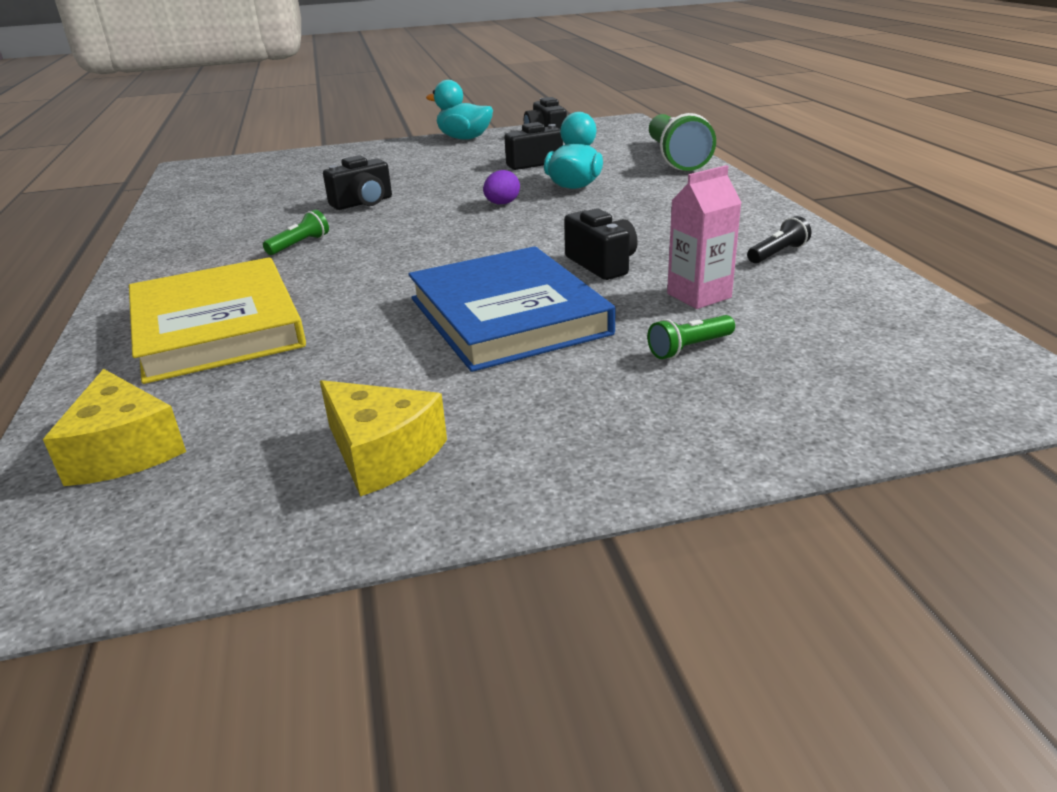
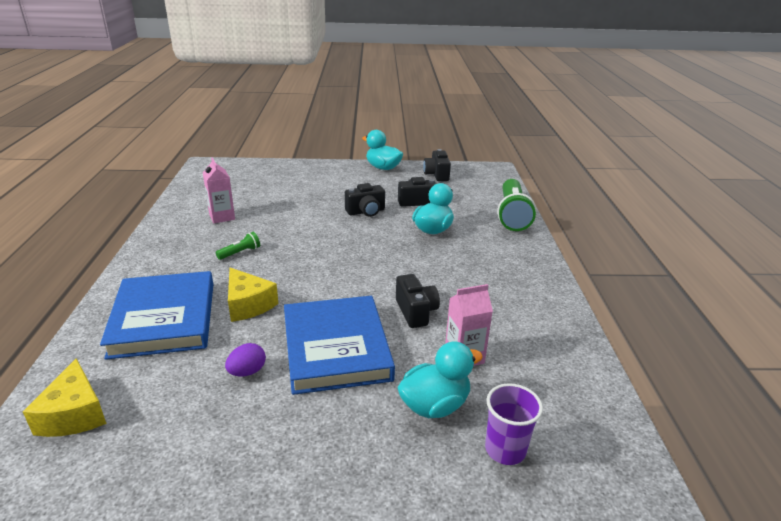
camera: 10 degrees right, 0 degrees up
(217, 327) = (164, 319): yellow book -> blue book
(248, 214) = (222, 217): none -> pink carton
(363, 203) = (293, 220): black camera -> black camera (366, 212)
(382, 454) = (211, 454): yellow cheese -> yellow cheese (248, 305)
(502, 204) = (379, 239): purple egg -> purple egg (247, 372)
(689, 348) = (434, 405): green flashlight -> turquoise duck
(777, 253) = (535, 326): black flashlight -> none
(816, 373) = (505, 450): none -> purple cup

